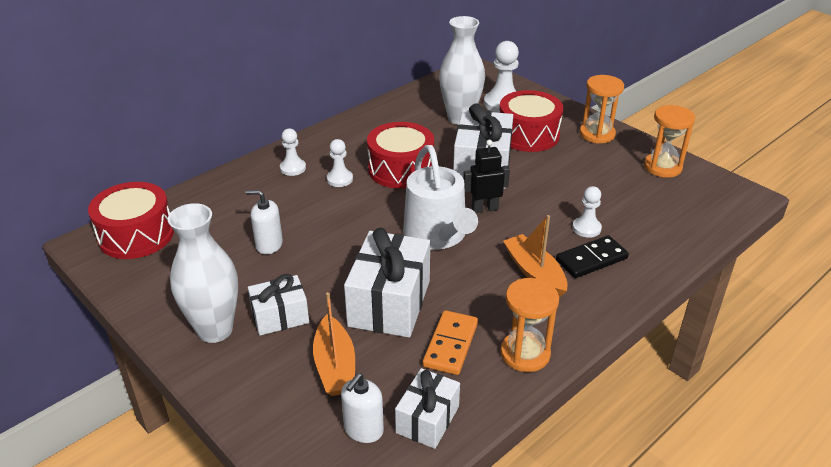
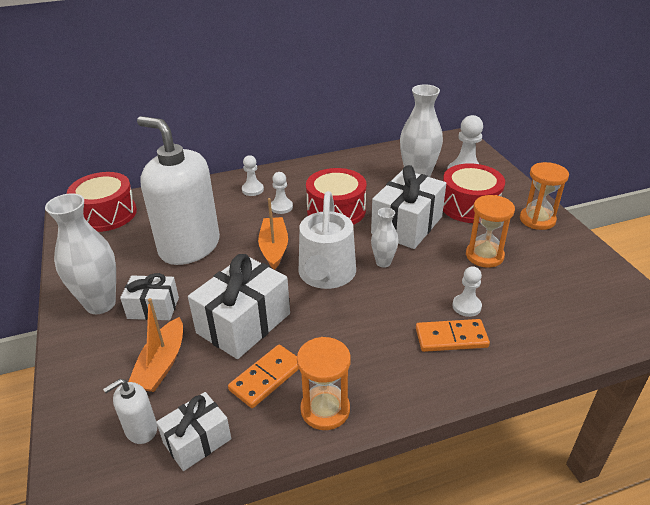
camera: 25 degrees right, 0 degrees up
(269, 245) = (189, 246): white soap dispenser -> white soap dispenser, size x2.41
(484, 209) = (383, 262): black robot -> white vase
(534, 272) = (387, 334): orange boat -> orange boat (274, 248)
(591, 259) = (451, 338): black domino -> orange domino
(662, 167) = (585, 267): orange hourglass -> orange hourglass (484, 256)

